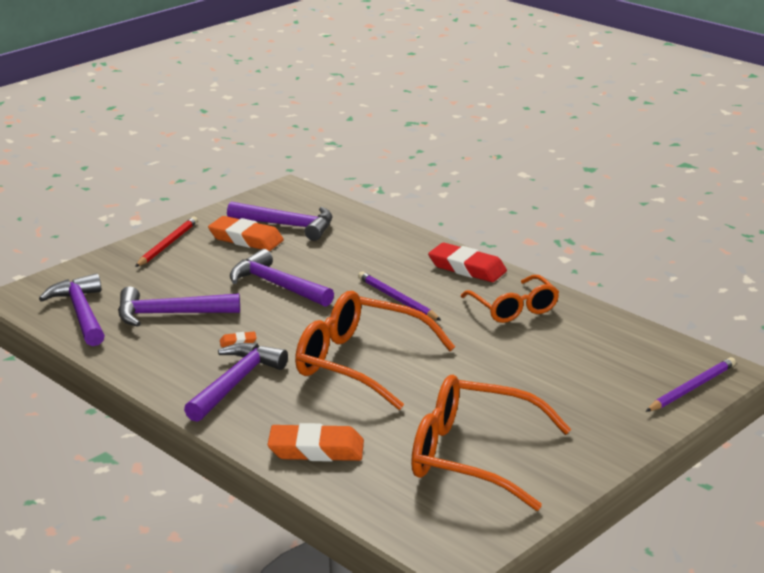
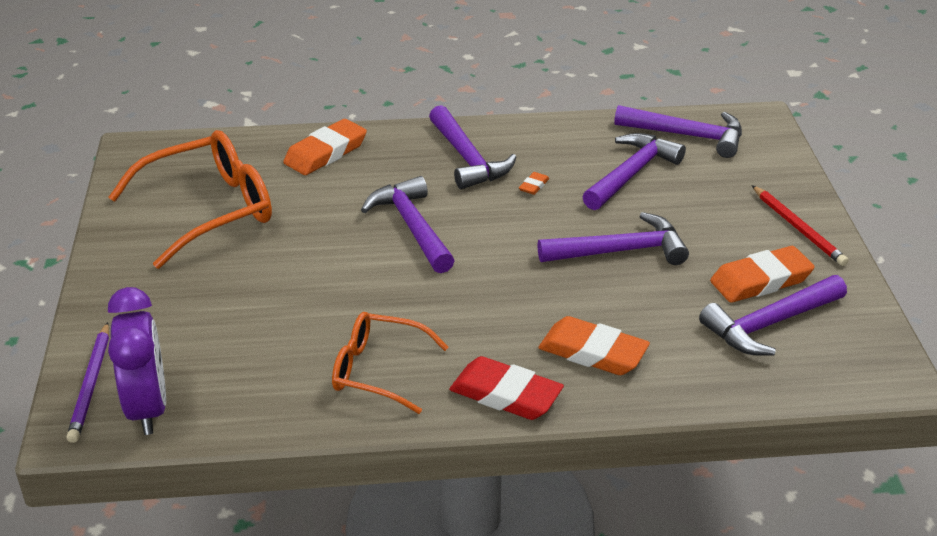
camera: 130 degrees right, 10 degrees up
(360, 363) = (412, 227): orange glasses -> purple hammer
(392, 259) = (593, 352): none -> orange eraser
(397, 299) = (498, 307): purple pencil -> none
(467, 268) = (506, 394): red eraser -> red eraser turned 45 degrees clockwise
(668, 359) = (148, 408): none -> purple clock

